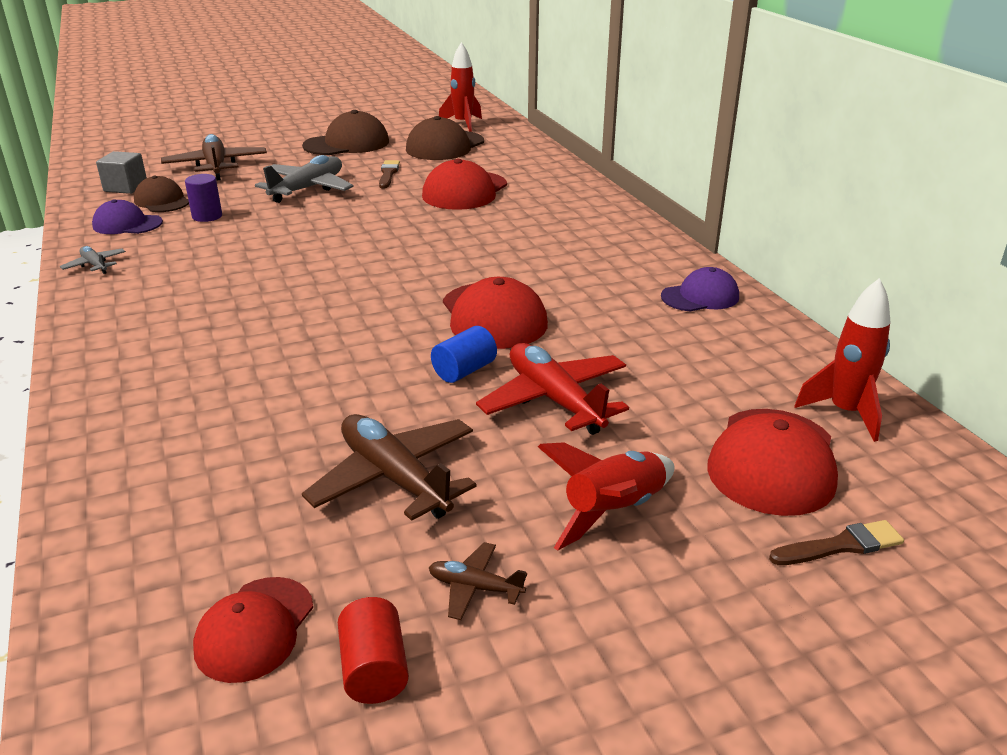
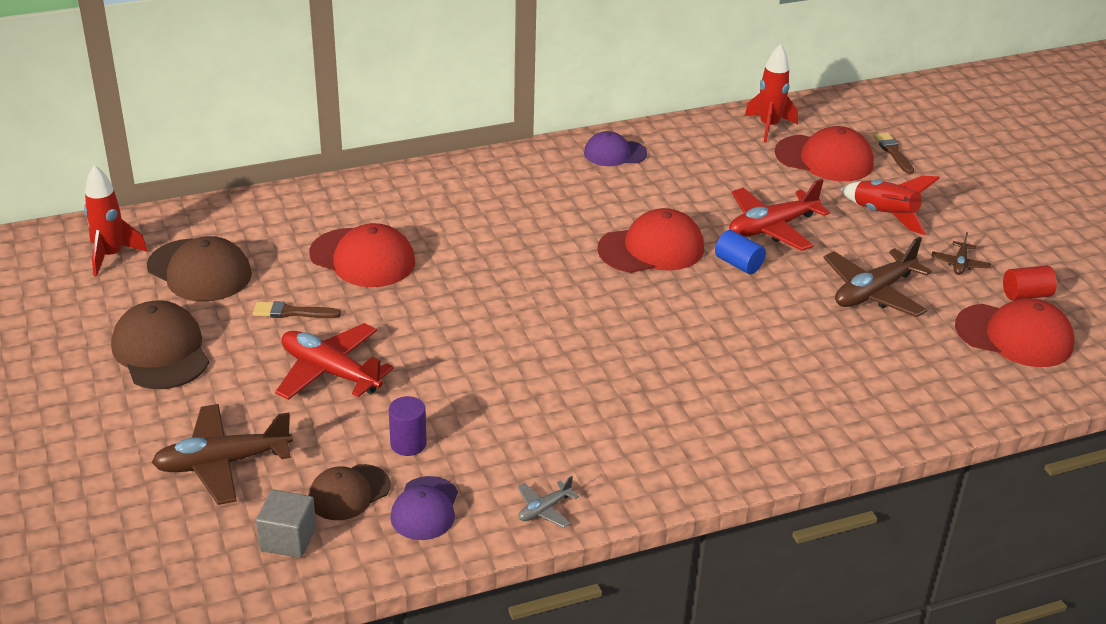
camera: 90 degrees left, 5 degrees up
(255, 629) = (1014, 336): red cap -> red cap, size x1.57
(308, 189) = (330, 372): grey plane -> red plane
(700, 297) = (615, 153): purple cap -> purple cap turned 75 degrees counterclockwise

